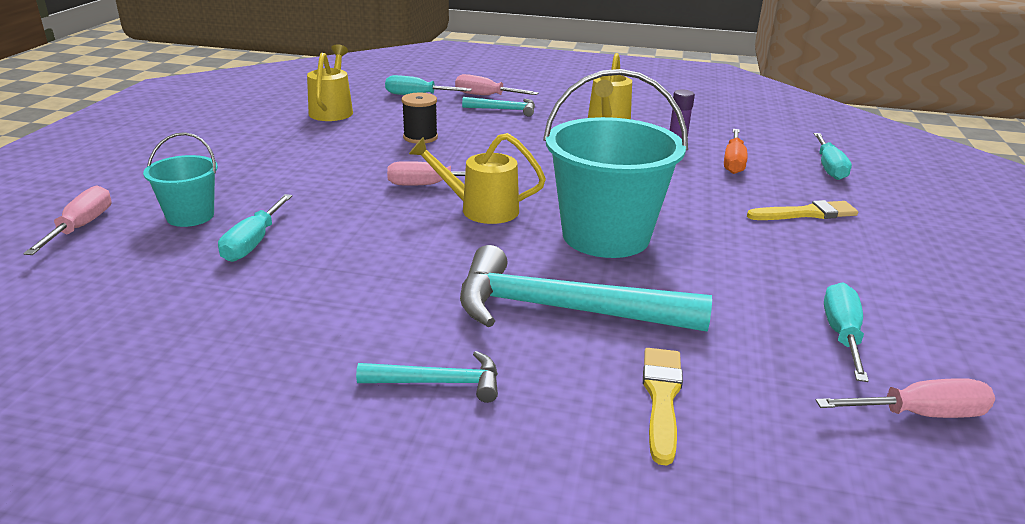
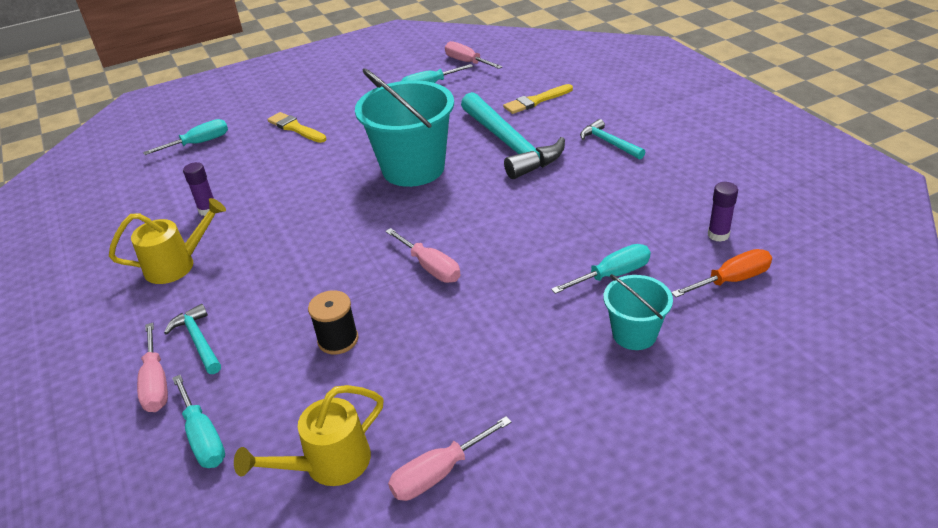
camera: 125 degrees left, 10 degrees up
(81, 227) = (729, 370): pink screwdriver -> pink screwdriver (438, 473)
(155, 327) = (718, 235): none -> purple glue stick
(480, 209) = (439, 224): yellow watering can -> none
(733, 162) = (227, 175): orange screwdriver -> orange screwdriver (731, 280)

